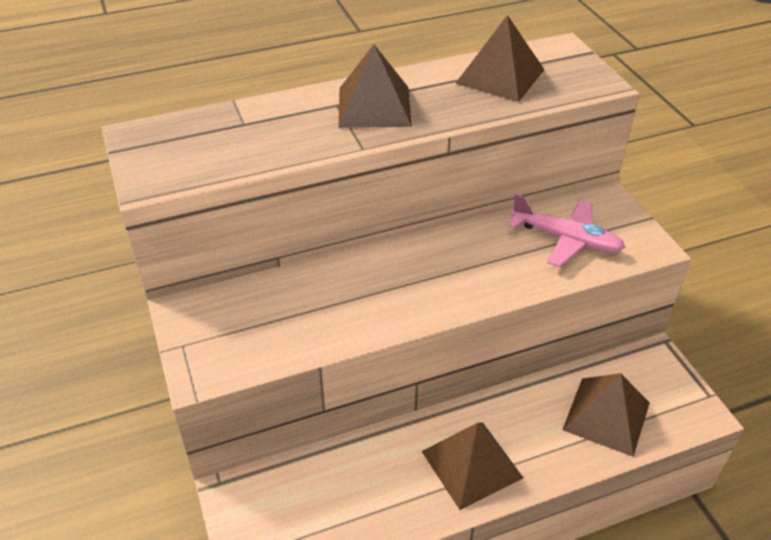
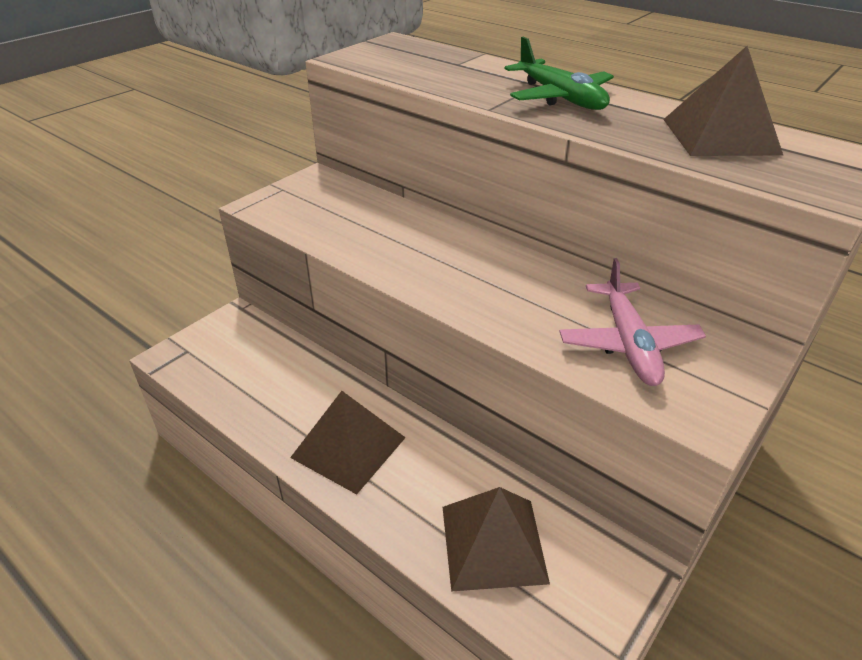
camera: 60 degrees right, 5 degrees down
(374, 106) = (559, 97): brown pyramid -> green plane

